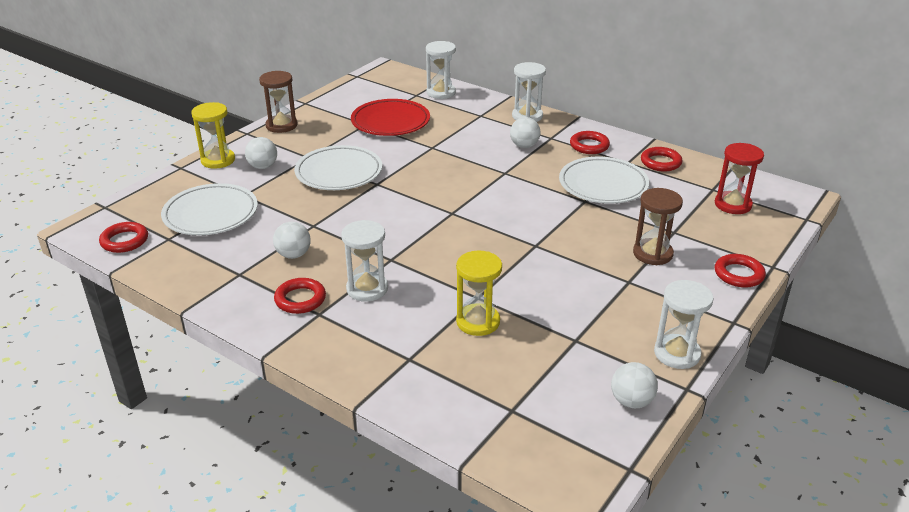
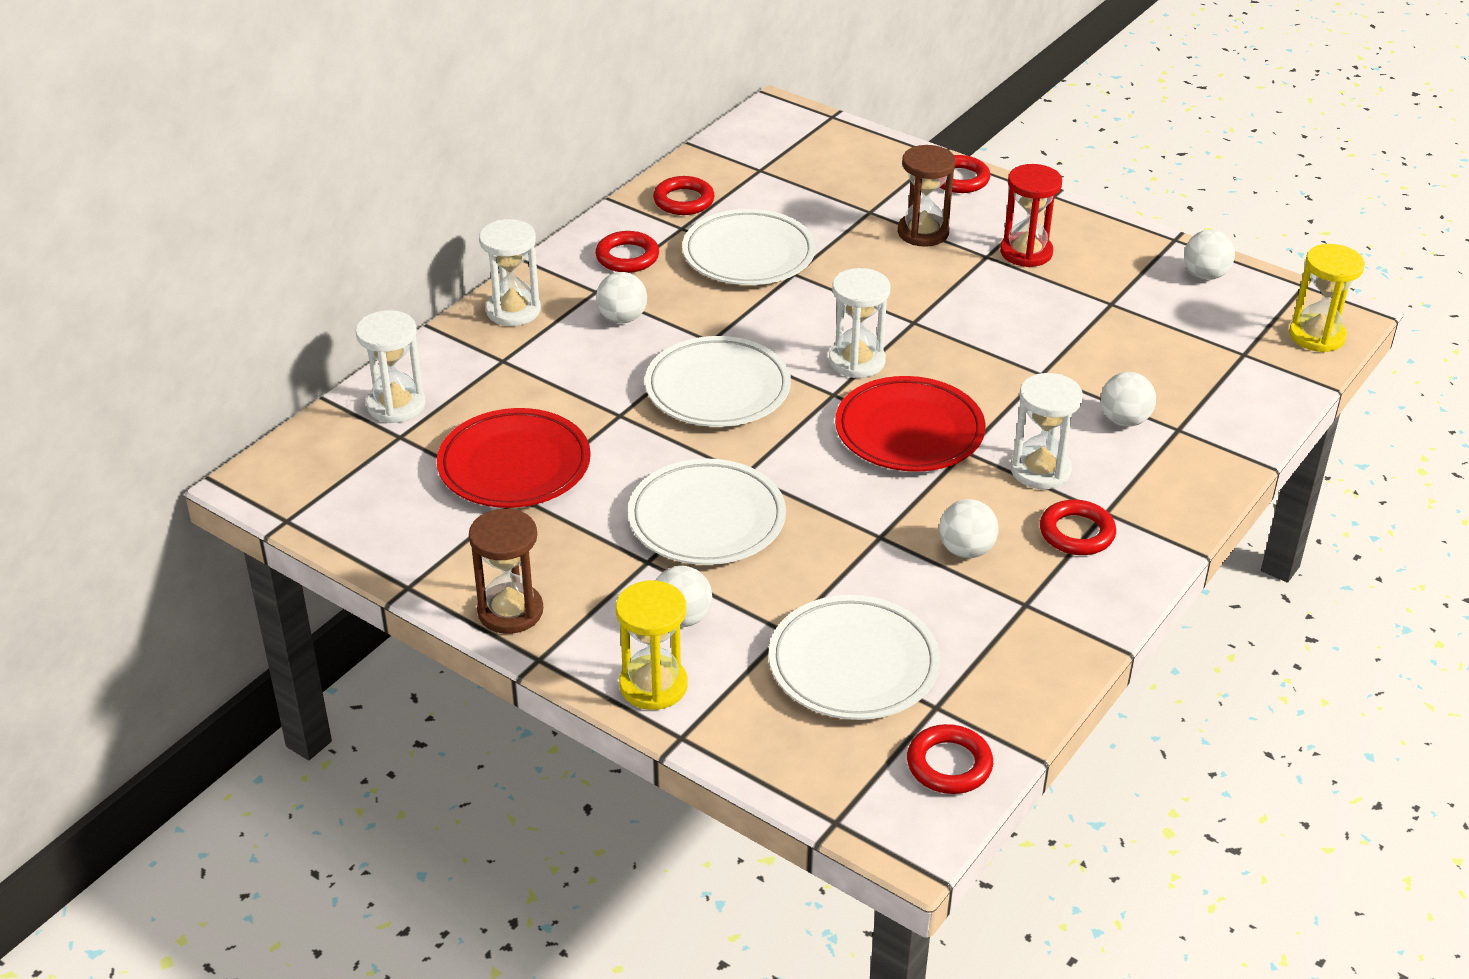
camera: 90 degrees left, 5 degrees up
(412, 239) = (909, 431): none -> red plate
(421, 332) = (1124, 420): none -> white ball
(456, 175) = (717, 389): none -> white plate
(478, 322) = (1093, 374): yellow hourglass -> yellow hourglass (1317, 336)
(677, 353) = (1118, 238): white hourglass -> white hourglass (857, 361)
(733, 204) = (800, 160): red hourglass -> red hourglass (1026, 252)

